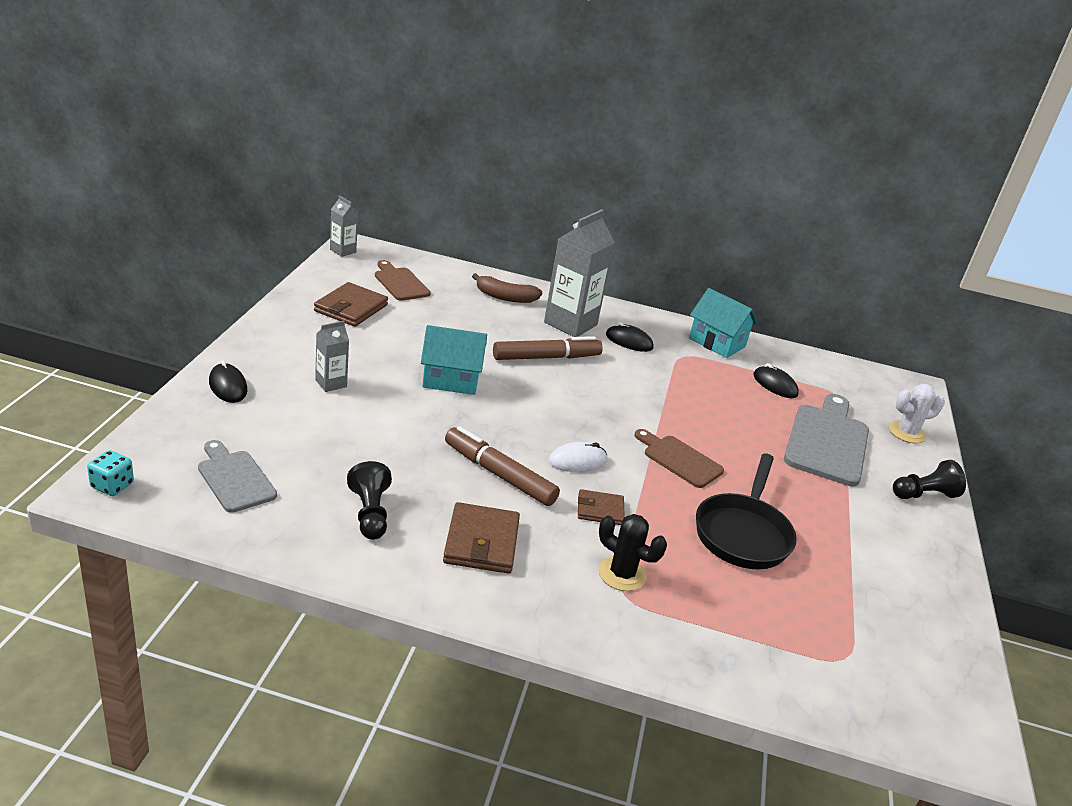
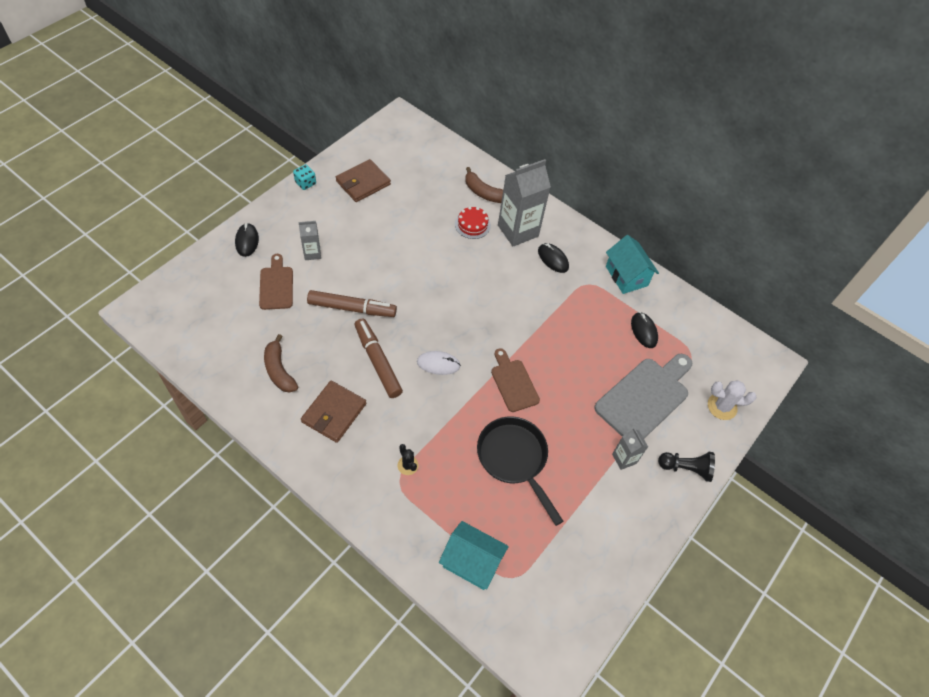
camera: 25 degrees right, 25 degrees up
(112, 485) = (146, 307): turquoise dice -> turquoise dice (305, 183)
(235, 478) = (215, 320): grey cutting board -> none
(343, 251) = (388, 121): grey carton -> grey carton (624, 459)
(370, 513) = (279, 370): black pawn -> brown banana
(400, 283) = (412, 163): brown cutting board -> brown cutting board (276, 285)
(451, 380) = (394, 268): turquoise house -> turquoise house (471, 562)
(514, 326) = (472, 224): none -> red cake
(546, 358) = (477, 262): brown marker -> brown marker (352, 308)
(600, 510) = (427, 410): brown wallet -> none
(622, 574) = (408, 465): black cactus -> black cactus, size x0.64
(743, 533) = (514, 459): black pan -> black pan turned 105 degrees clockwise

